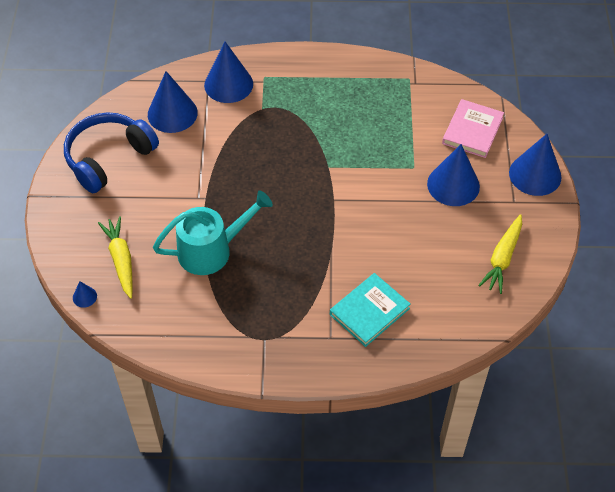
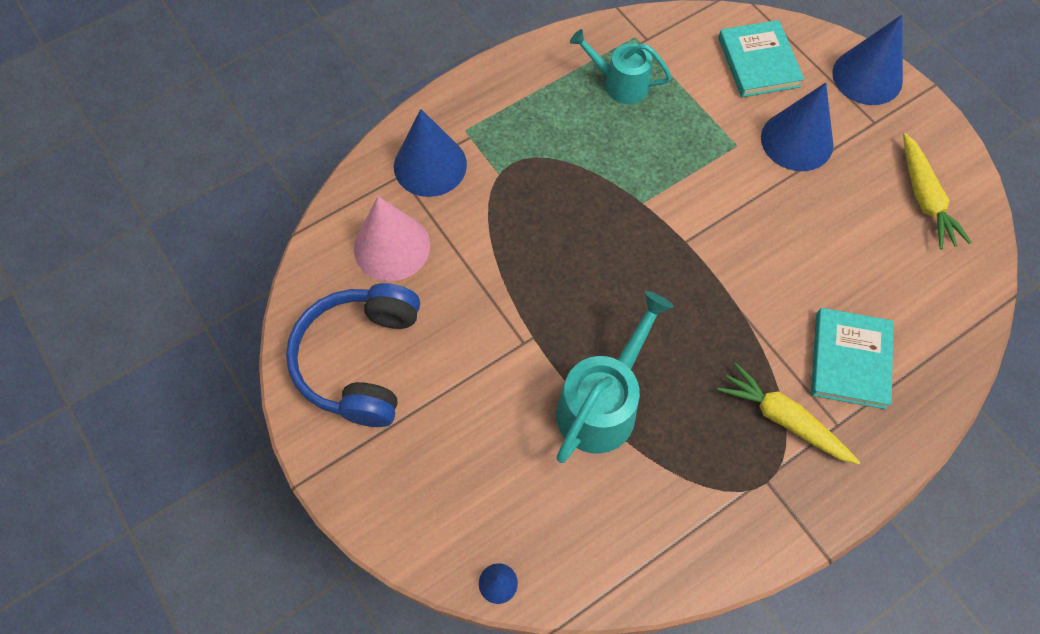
camera: 35 degrees left, 10 degrees up
(121, 260) = (500, 496): yellow carrot -> yellow carrot (783, 419)
(172, 113) = (392, 246): blue cone -> pink cone
(375, 98) = (619, 83): none -> turquoise watering can
(472, 131) = (758, 62): pink book -> turquoise book

